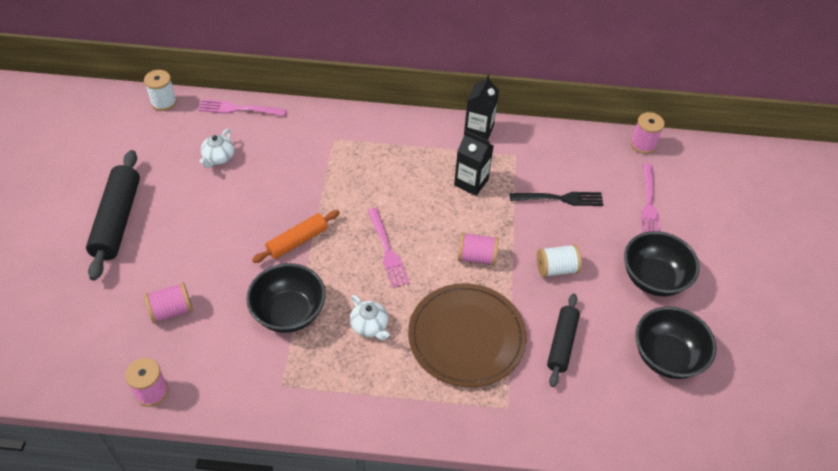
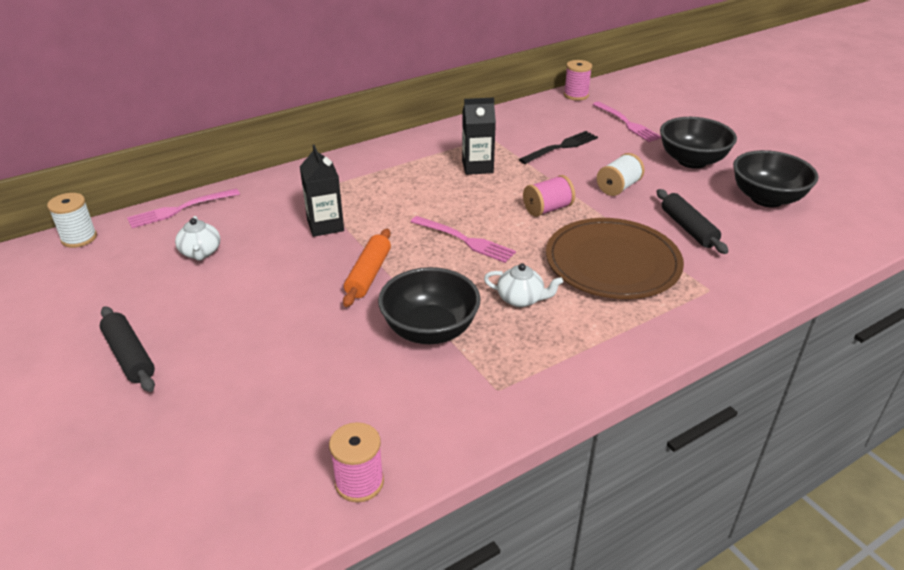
camera: 35 degrees left, 15 degrees down
(118, 220) = (130, 356): black rolling pin -> black rolling pin, size x0.63
(171, 311) = (295, 398): pink spool -> none
(478, 130) = (439, 135): black carton -> black carton (325, 225)

